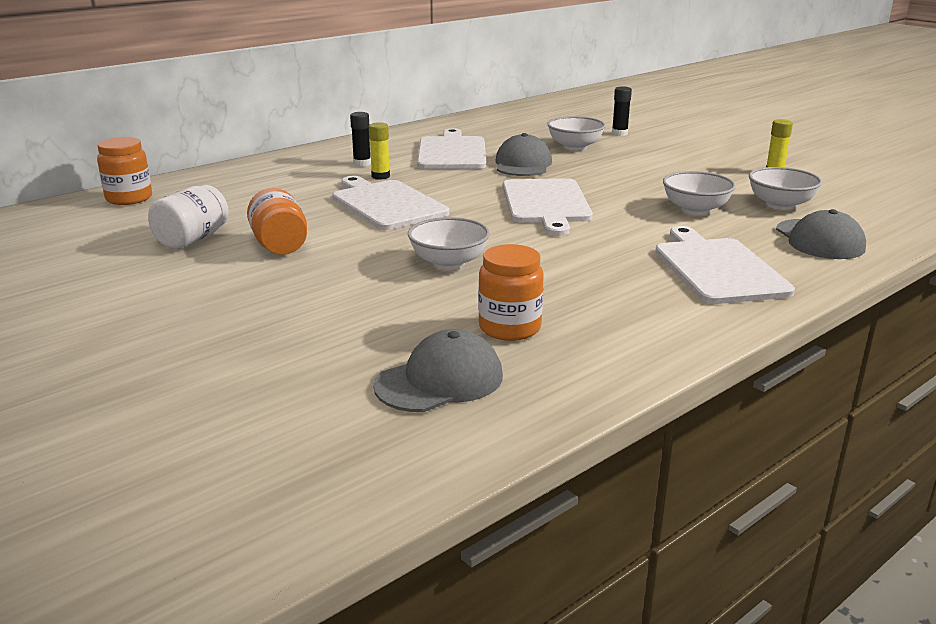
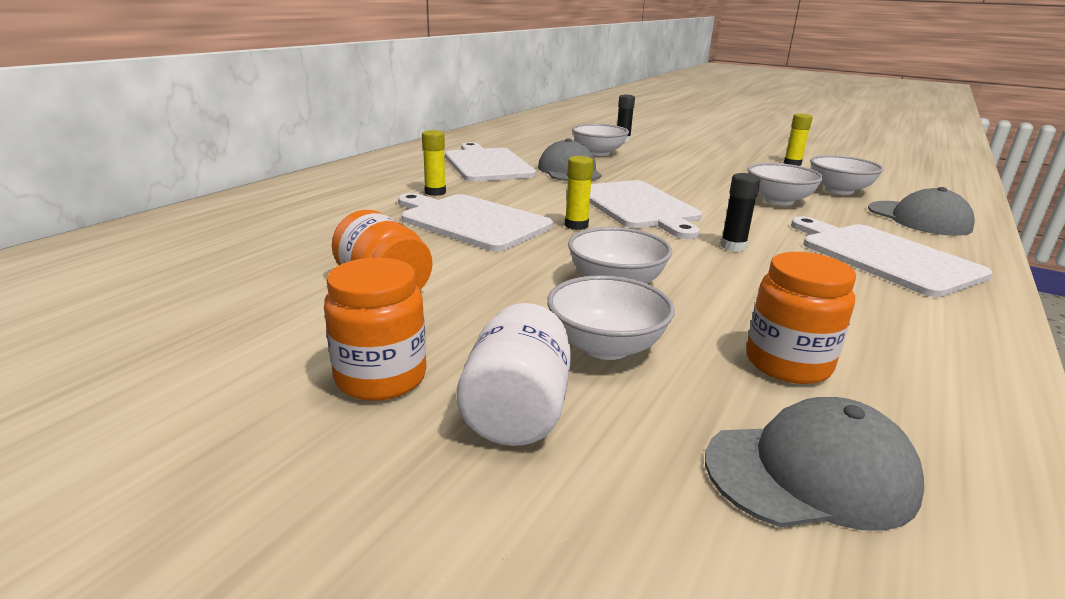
camera: 20 degrees left, 0 degrees up
(129, 198) = (121, 243): orange jar -> orange jar (381, 377)
(192, 239) = (252, 291): white jar -> white jar (517, 410)
(362, 163) = (402, 181): black glue stick -> black glue stick (733, 246)
(393, 301) = (606, 346): none -> white bowl
(439, 381) = (810, 473): grey cap -> grey cap turned 45 degrees clockwise
(470, 215) = (576, 225): none -> yellow glue stick

